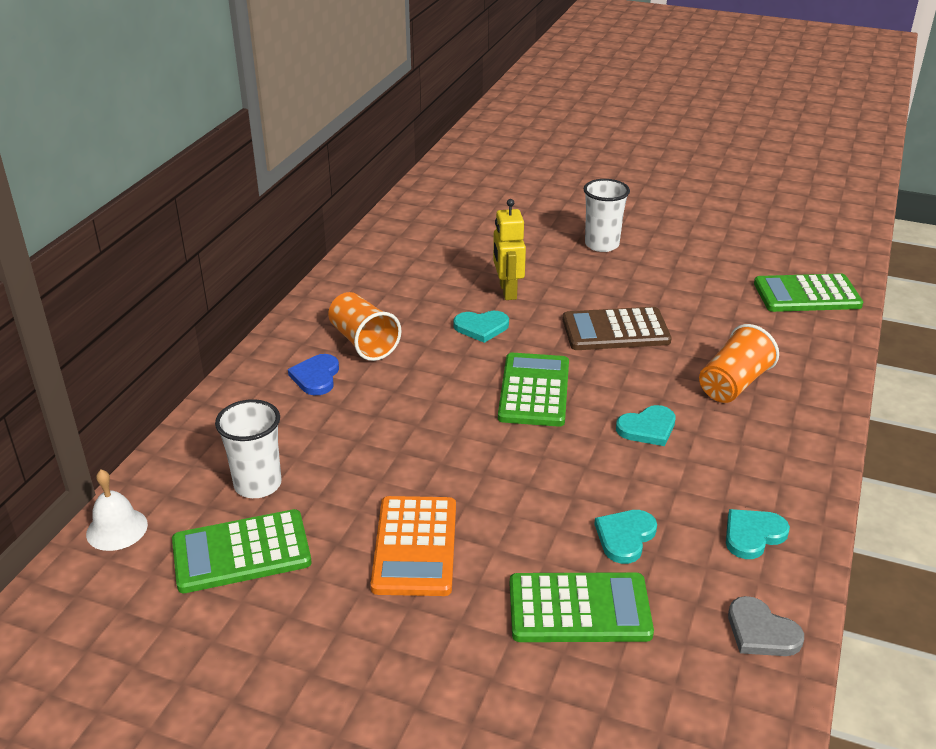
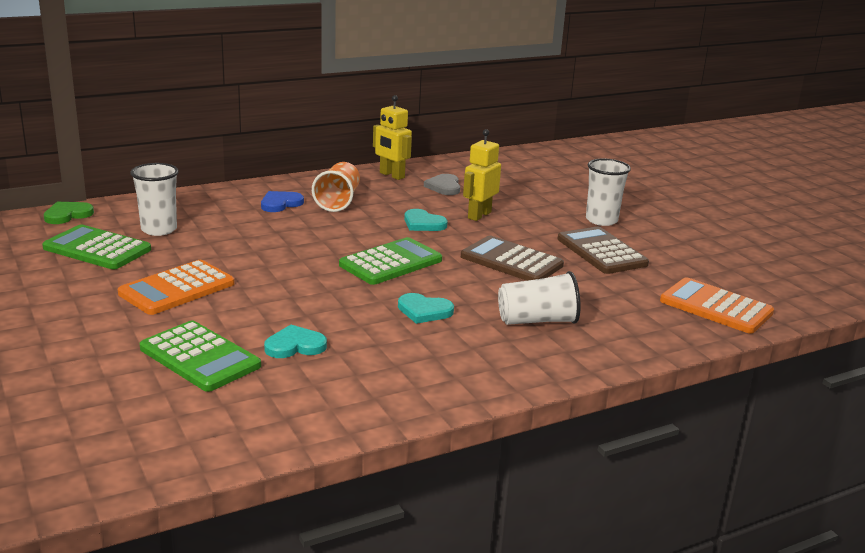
camera: 40 degrees right, 10 degrees down
(117, 529) = (67, 215): white bell -> green heart
(354, 281) = (391, 175): none -> yellow robot
(656, 281) = (601, 252): none -> brown calculator
(733, 384) = (537, 321): orange cup -> white cup
(753, 535) = (376, 388): turquoise heart -> none
(761, 632) = (277, 427): grey heart -> grey heart (444, 187)
(807, 295) = (716, 307): green calculator -> orange calculator

